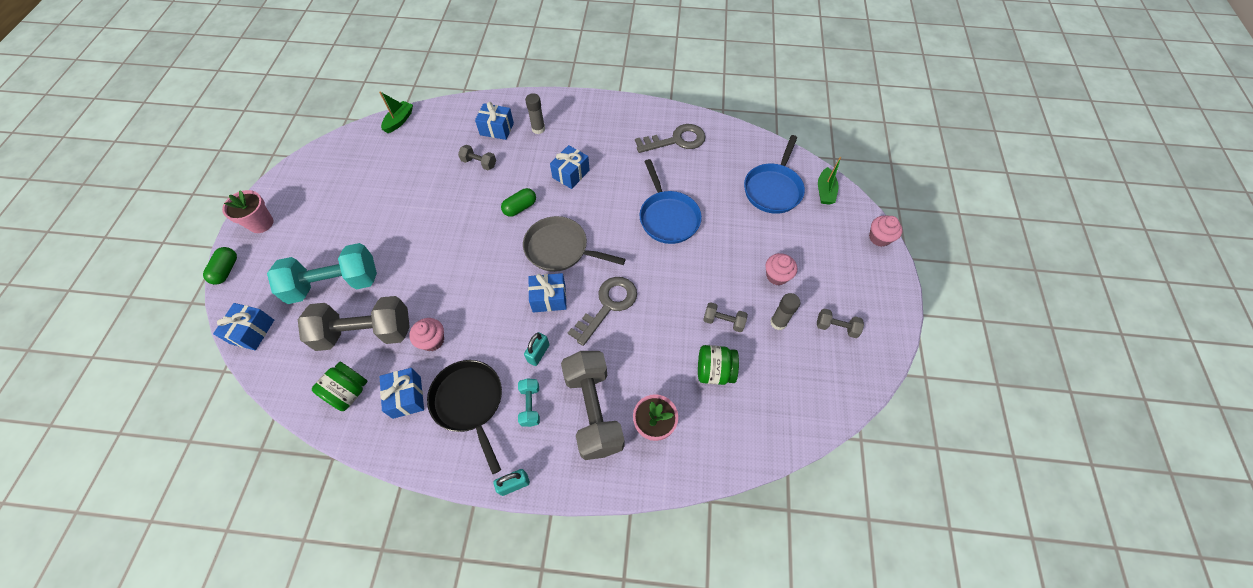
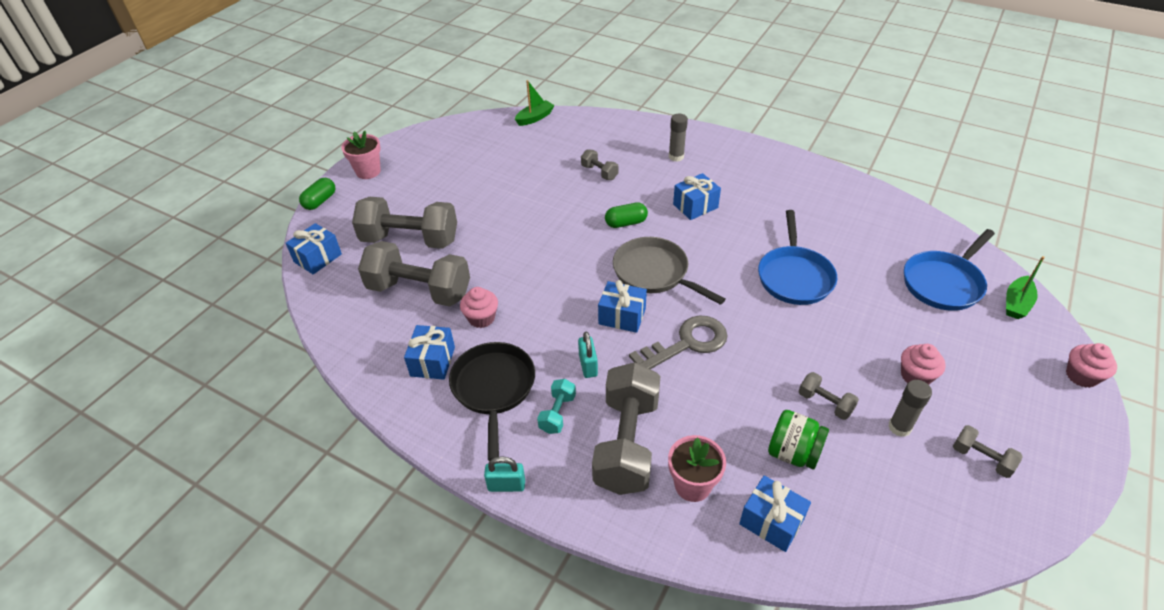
camera: 25 degrees right, 15 degrees down
(334, 284) = (410, 240): turquoise dumbbell -> grey dumbbell
(349, 392) = (379, 338): green jar -> none
(497, 129) = (631, 147): blue gift -> blue gift (771, 521)
(538, 353) = (588, 365): turquoise padlock -> turquoise padlock turned 60 degrees counterclockwise
(676, 140) = (834, 204): grey key -> none

